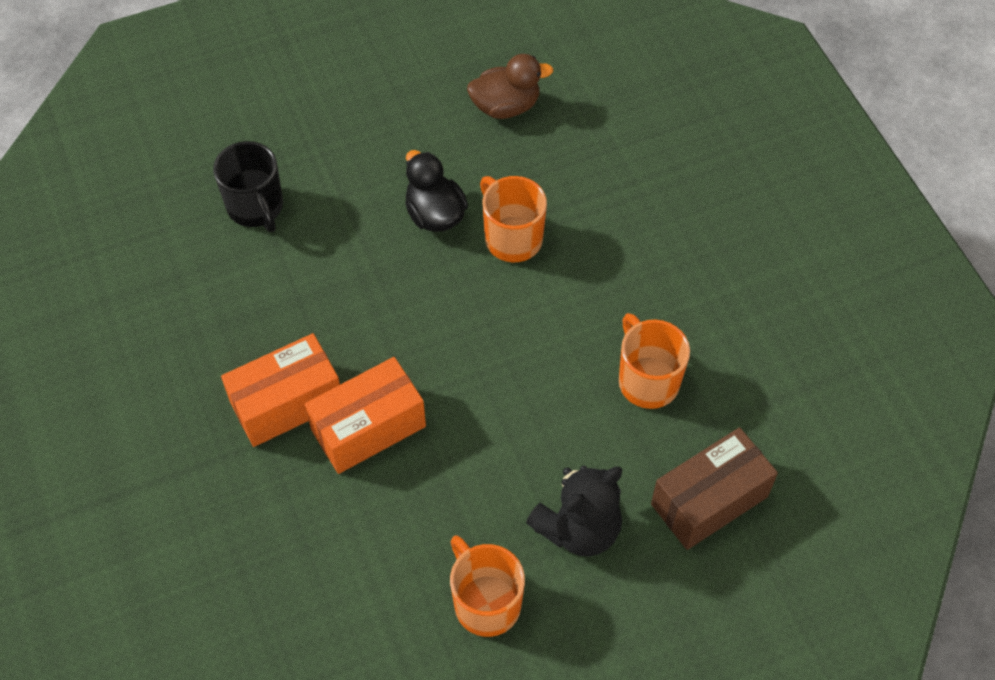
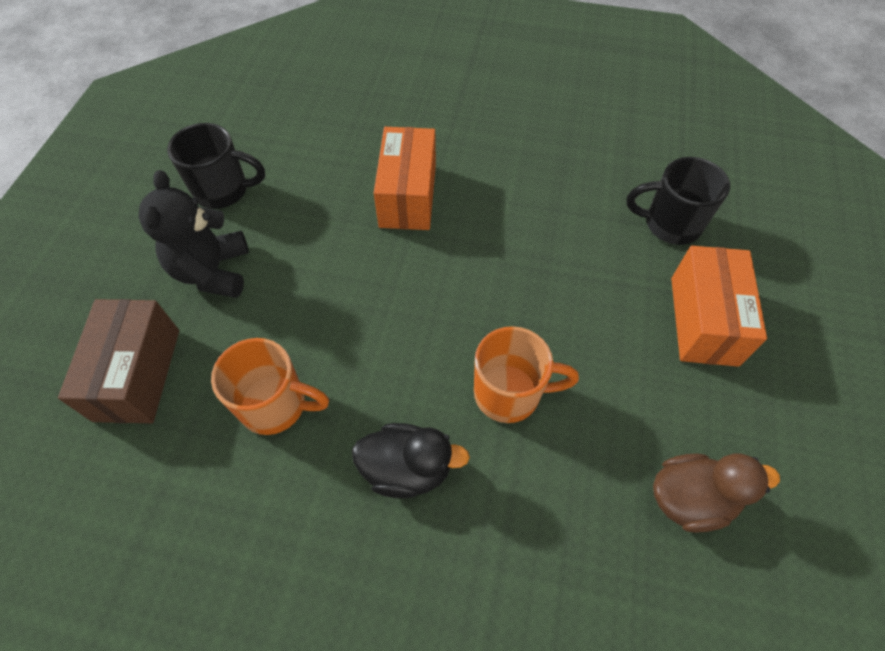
camera: 125 degrees right, 0 degrees up
(287, 403) = (467, 163): orange box -> orange box (703, 320)
(435, 214) = (580, 346): black duck -> black duck (407, 469)
(485, 602) = (223, 190): orange mug -> black mug
(506, 106) = (690, 498): brown duck -> brown duck turned 120 degrees counterclockwise

